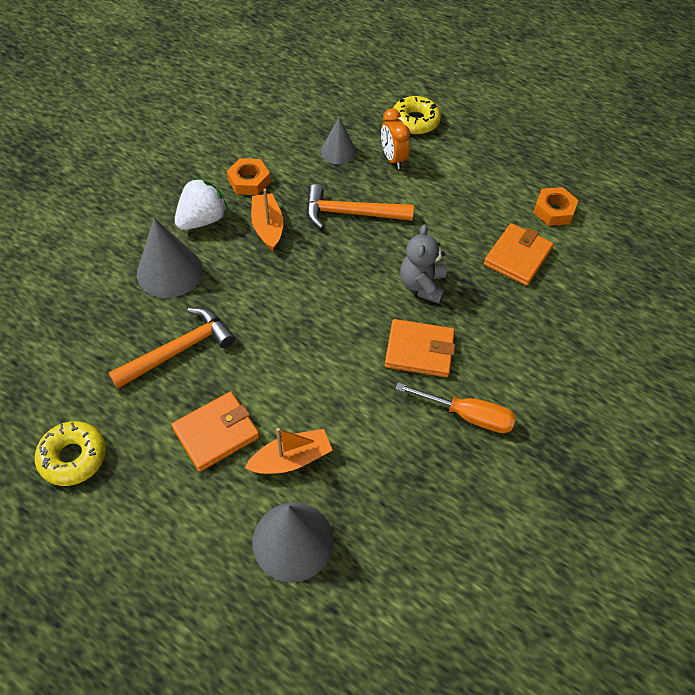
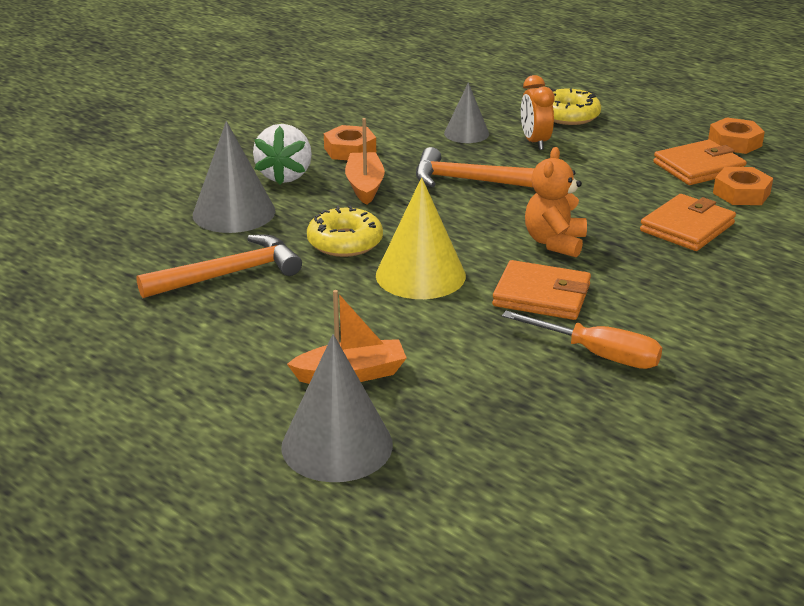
camera: 10 degrees right, 25 degrees down
(73, 457) = (72, 351): yellow donut -> yellow donut (345, 242)
(202, 220) = (285, 176): white strawberry -> white strawberry turned 135 degrees clockwise
(216, 433) = (258, 345): orange wallet -> orange wallet (698, 167)
(326, 335) = (420, 275): none -> yellow cone
(422, 285) = (555, 243): grey teddy bear -> orange teddy bear
(544, 146) = (735, 142): none -> orange nut

